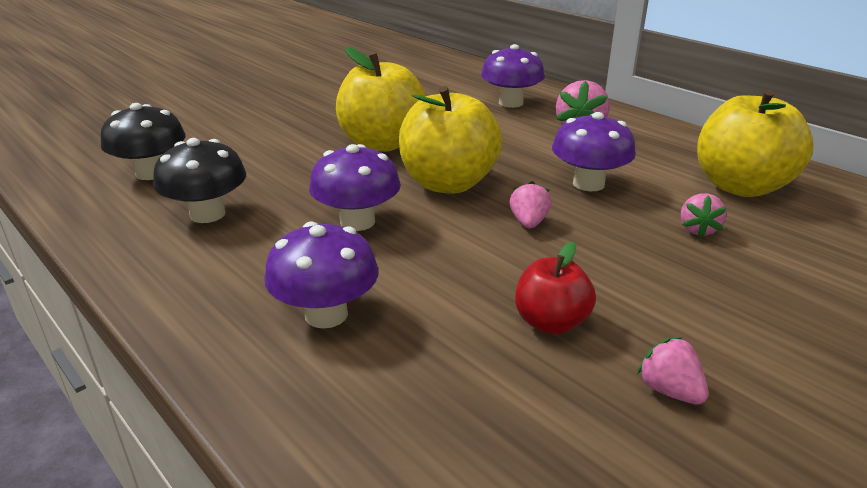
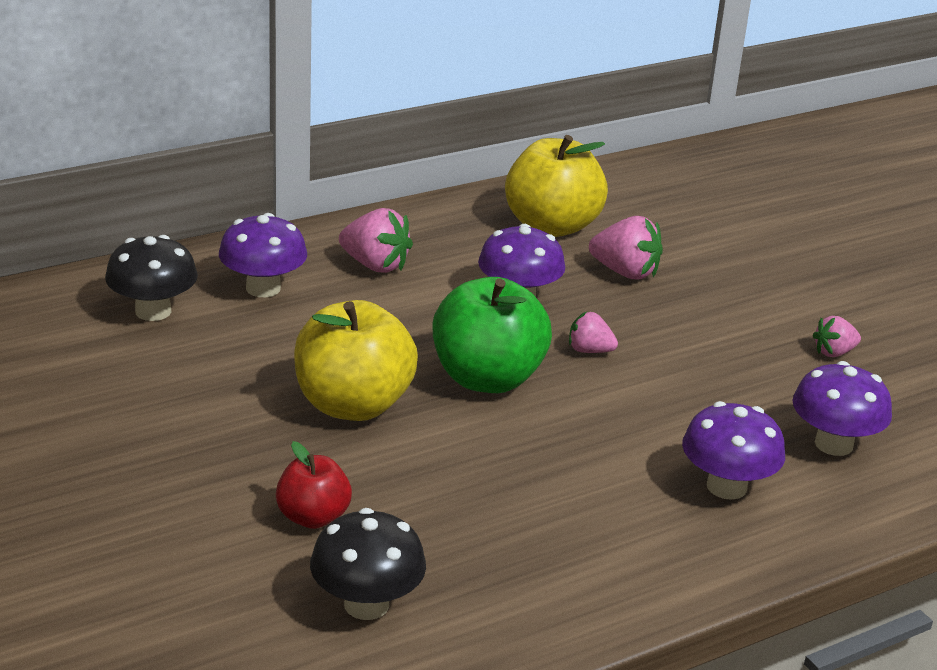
camera: 80 degrees left, 0 degrees up
(207, 214) = (509, 554): black mushroom -> black mushroom (153, 311)
(357, 222) = (559, 450): purple mushroom -> purple mushroom (833, 444)
(448, 183) = (487, 379): yellow apple -> green apple
(551, 322) = (752, 378): red apple -> red apple (313, 517)
(698, 229) = (625, 272): pink strawberry -> pink strawberry, size x1.63

